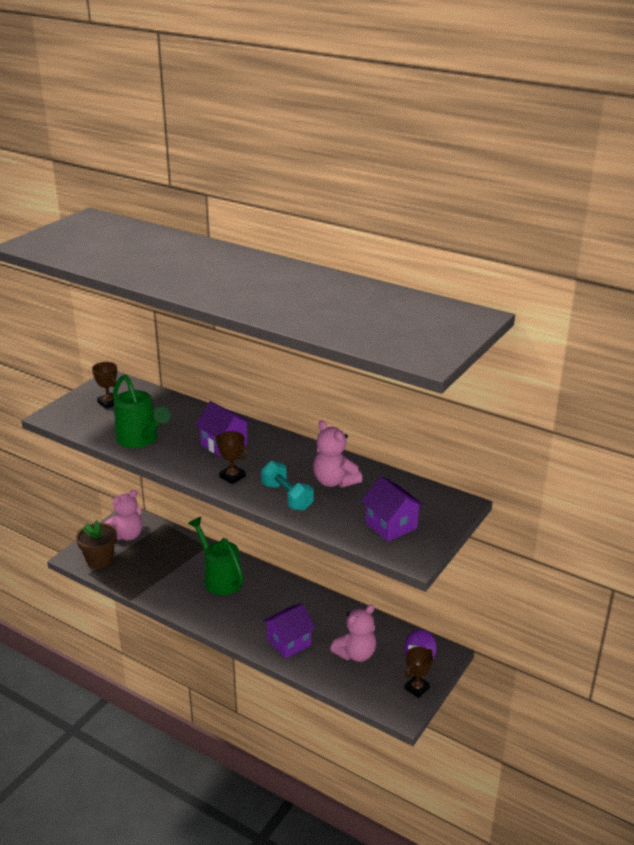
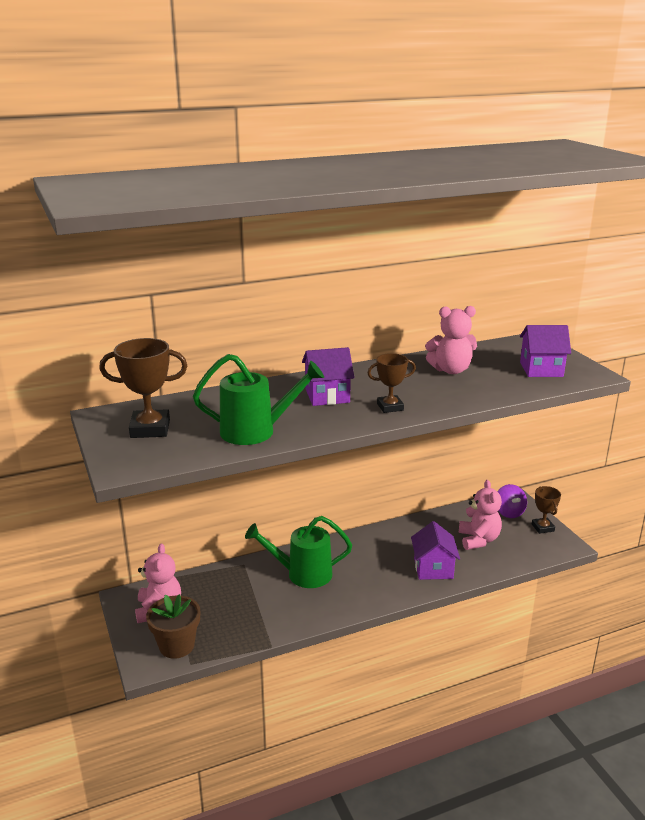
camera: 55 degrees left, 5 degrees down
(109, 403) = (150, 429): brown trophy -> brown trophy, size x1.60
(287, 497) = (453, 394): turquoise dumbbell -> none

